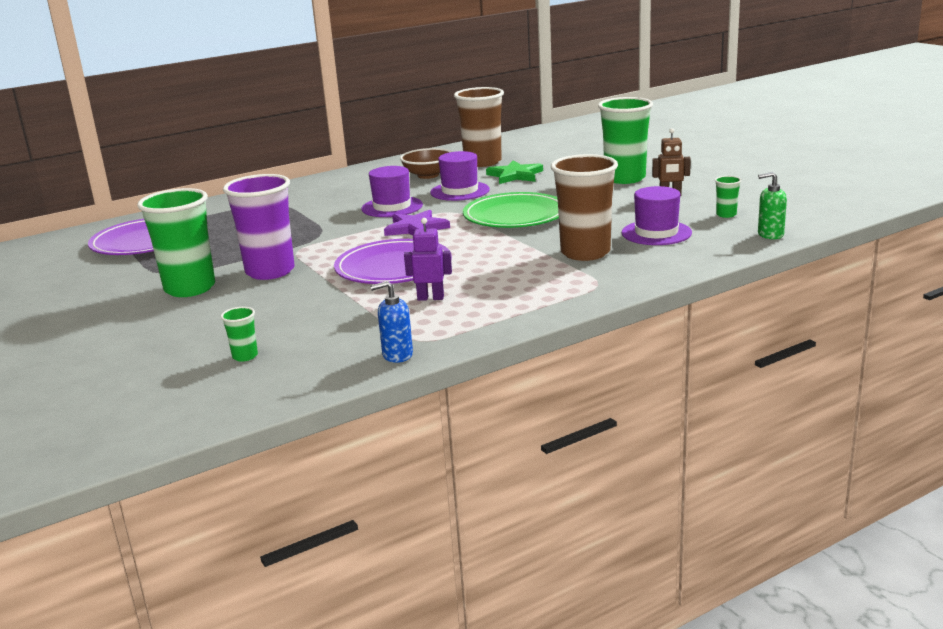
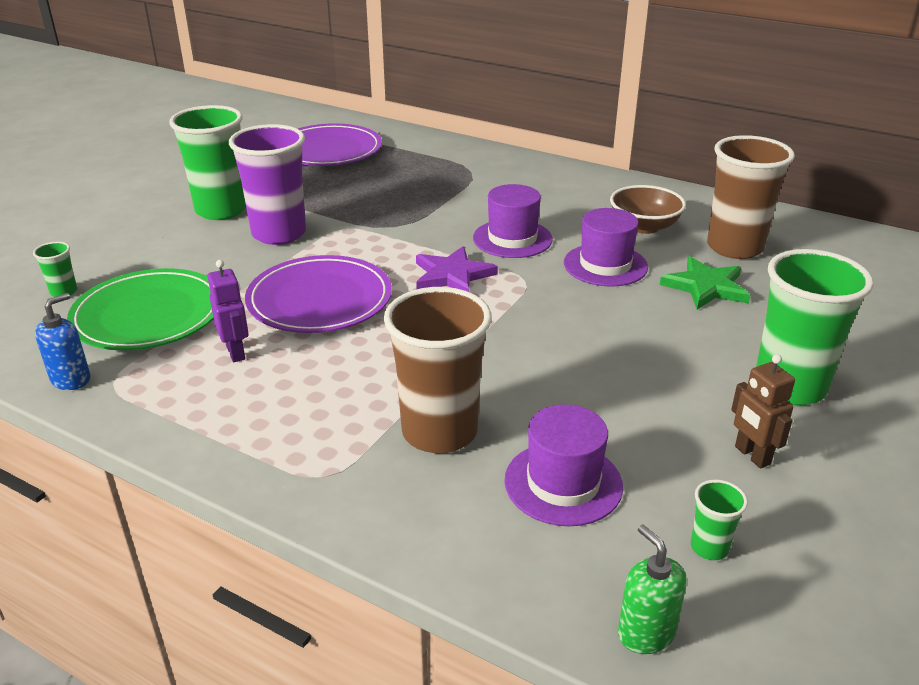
camera: 60 degrees right, 10 degrees up
(397, 355) = (71, 379): blue soap dispenser -> blue soap dispenser turned 75 degrees clockwise
(515, 215) = (545, 332): green plate -> green plate (148, 315)

